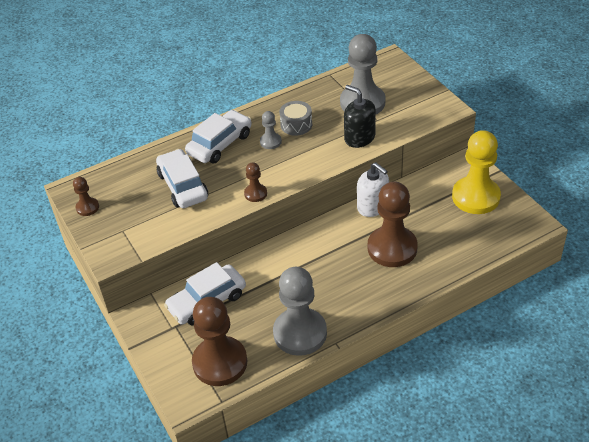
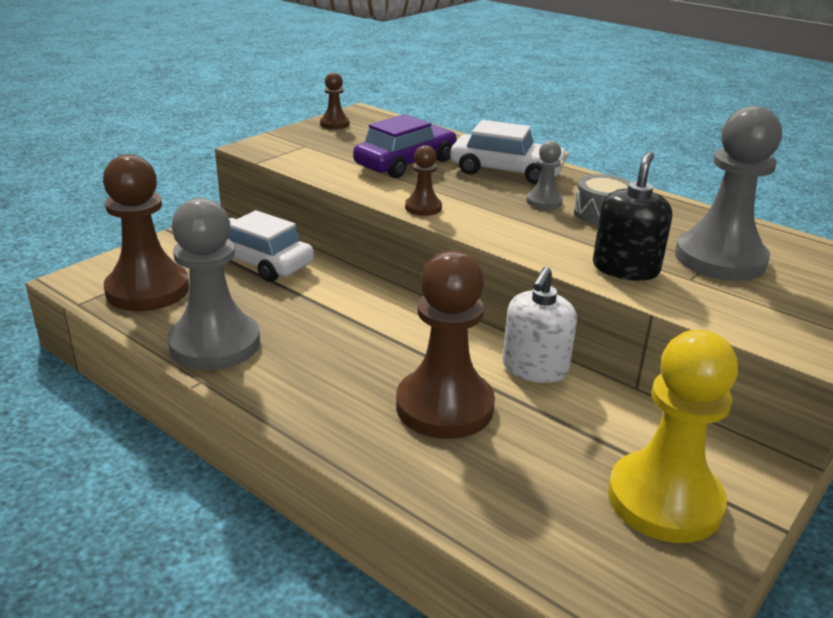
camera: 65 degrees right, 15 degrees down
(183, 186) = (406, 163): white car -> purple car

